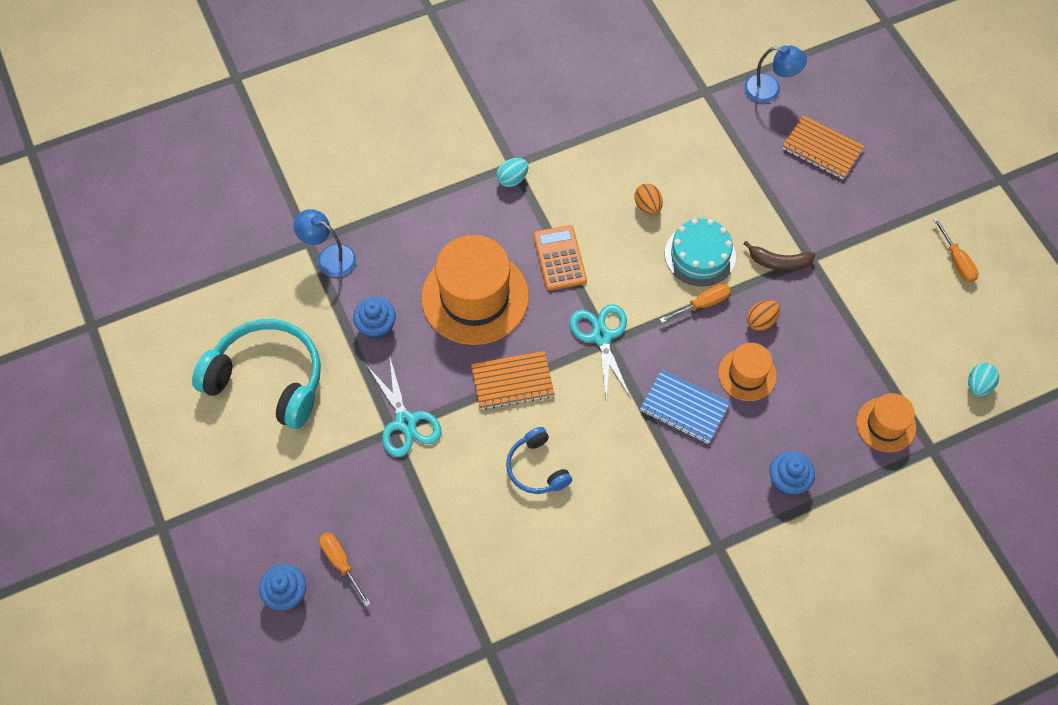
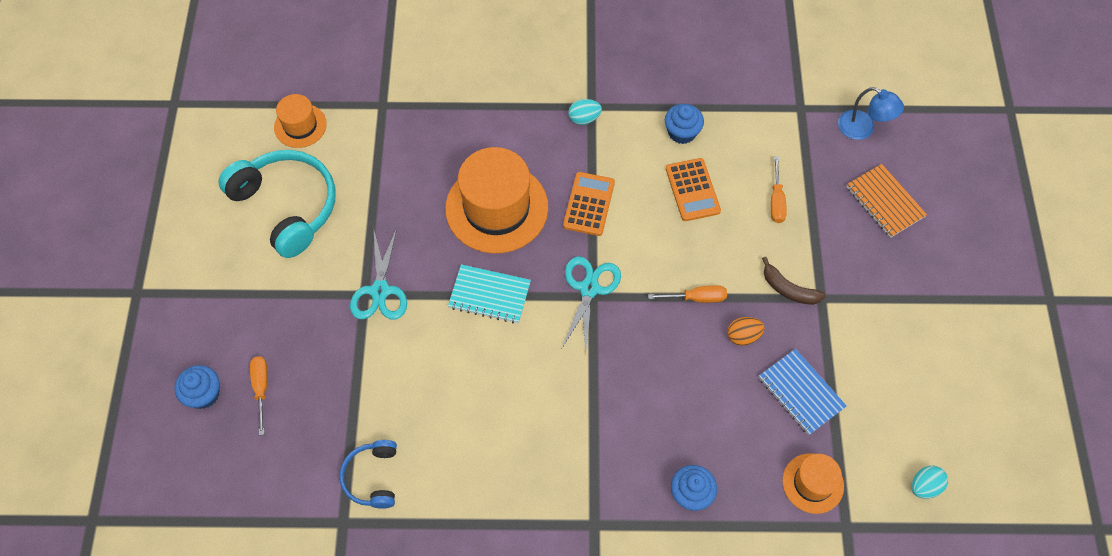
camera: 25 degrees right, 0 degrees up
(329, 257) = (393, 124): blue lamp -> none
(376, 326) = (400, 199): blue cupcake -> blue cupcake (682, 132)
(512, 381) = (489, 295): orange notebook -> turquoise notebook
(536, 468) = (470, 380): blue headphones -> blue headphones (372, 477)
(647, 206) = (692, 190): orange egg -> orange calculator
(684, 408) = (630, 384): blue notebook -> blue notebook (800, 393)
(700, 255) = (718, 252): turquoise cake -> none
(747, 374) = (704, 379): orange hat -> orange hat (300, 126)
(956, 260) = (964, 358): orange screwdriver -> orange screwdriver (776, 201)

